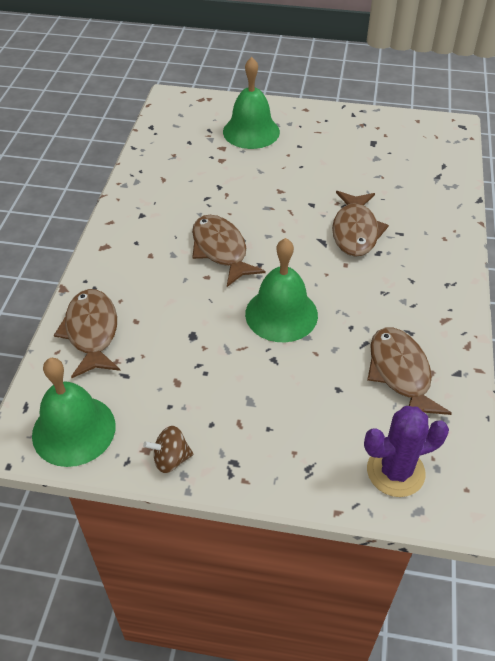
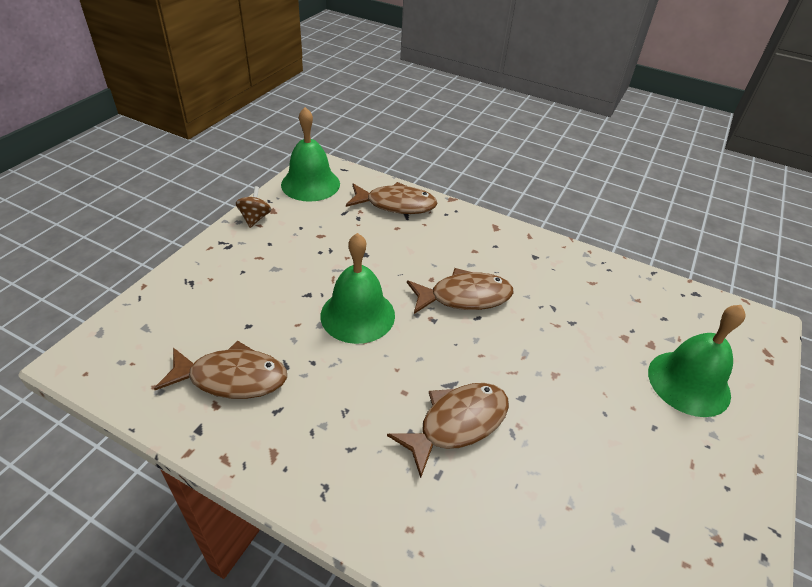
camera: 105 degrees right, 5 degrees down
(355, 231) = (457, 424): brown fish -> brown fish turned 120 degrees clockwise
(395, 471) = (142, 332): purple cactus -> none

